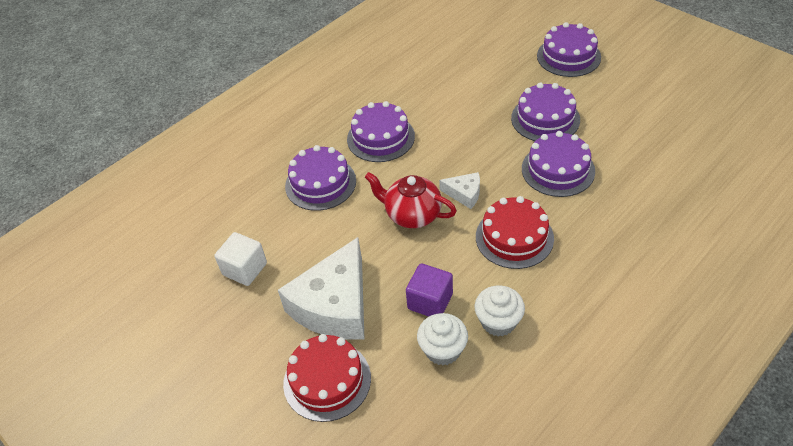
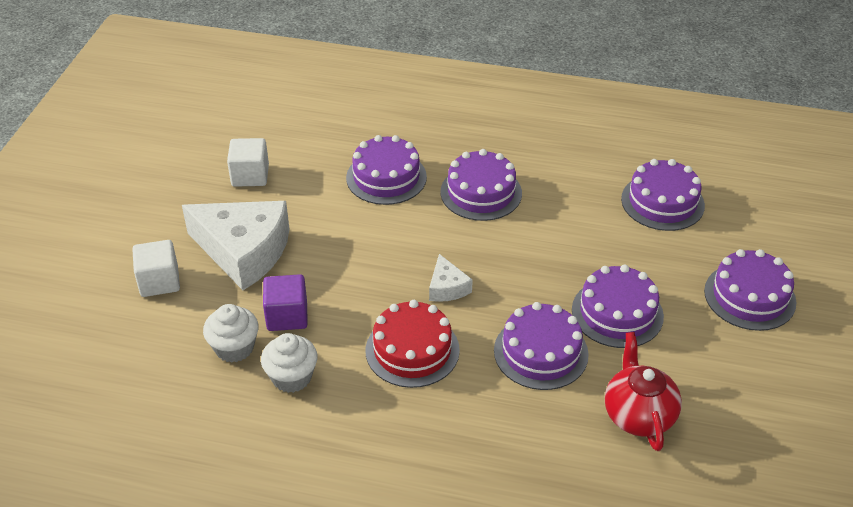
camera: 55 degrees right, 5 degrees down
(327, 380) = (159, 281): red cake -> white cube
(335, 305) = (244, 251): white cheese -> white cheese turned 150 degrees counterclockwise
(412, 214) = (390, 259): red teapot -> red teapot (638, 414)
(460, 56) = (662, 202): none -> purple cake

